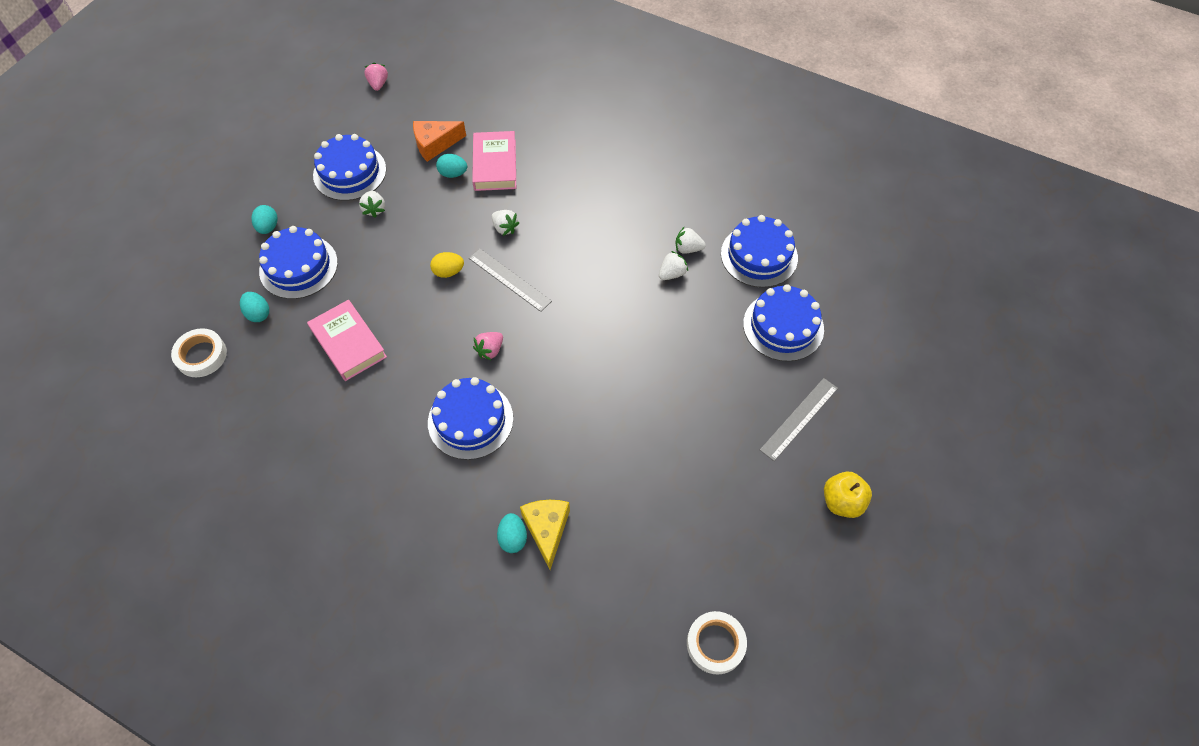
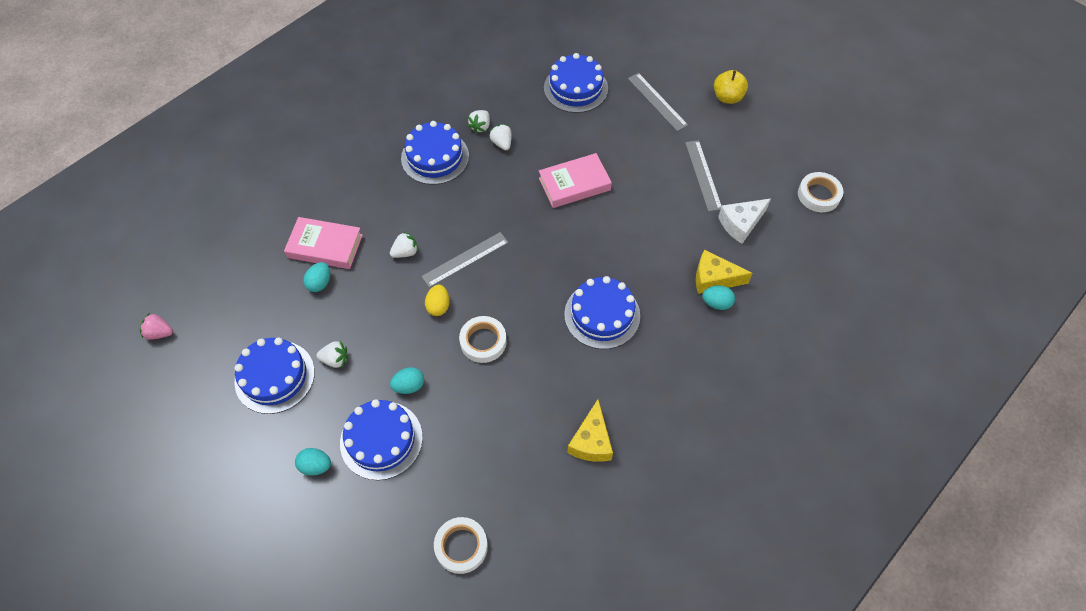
camera: 75 degrees left, 0 degrees up
(258, 313) = (427, 485): turquoise egg -> turquoise egg (409, 386)
(319, 441) = (591, 441): none -> yellow cheese
(348, 343) = (491, 403): pink book -> pink book (574, 184)
(416, 319) = (483, 341): none -> white tape
(435, 144) = (273, 292): orange cheese -> none
(490, 350) = (536, 288): pink strawberry -> none
(637, 549) = (740, 224): none -> white cheese
(699, 492) = (703, 175): none -> grey ruler
(759, 255) = (505, 84): blue cake -> blue cake (435, 157)

